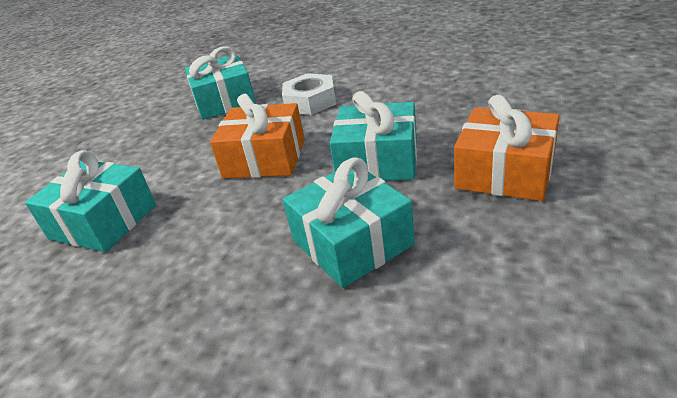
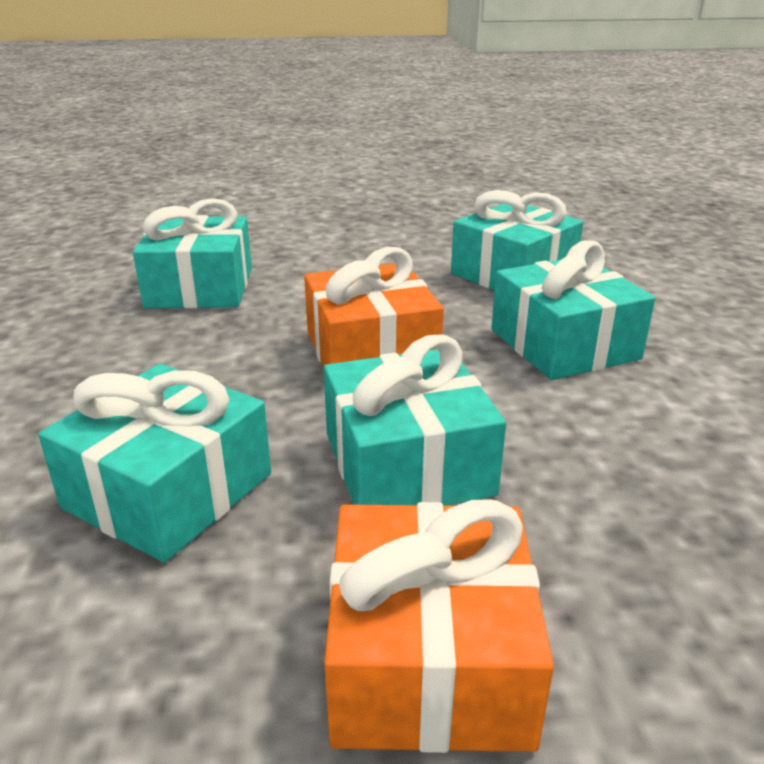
camera: 60 degrees right, 5 degrees down
(310, 102) = (564, 344): white nut -> turquoise gift

